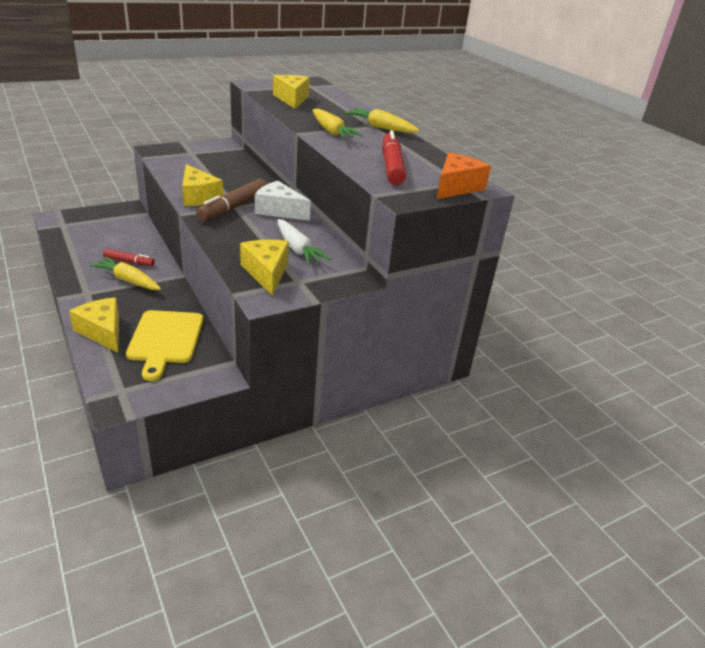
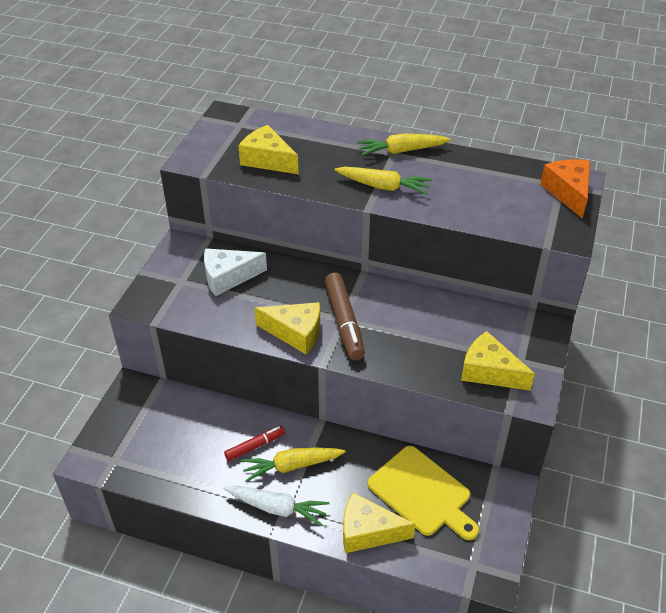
camera: 40 degrees left, 10 degrees up
(279, 210) = (381, 295): white cheese -> white cheese (228, 277)
(297, 249) = (465, 328): white carrot -> white carrot (277, 508)
(392, 166) = (496, 200): red marker -> none

